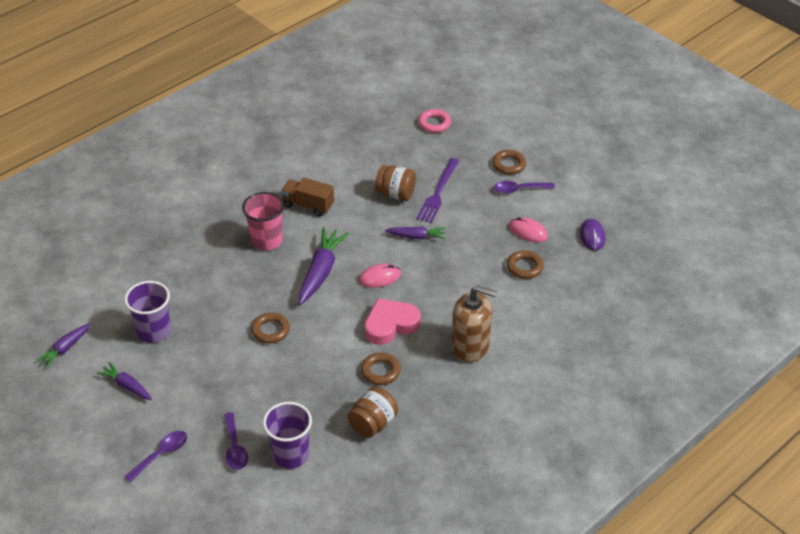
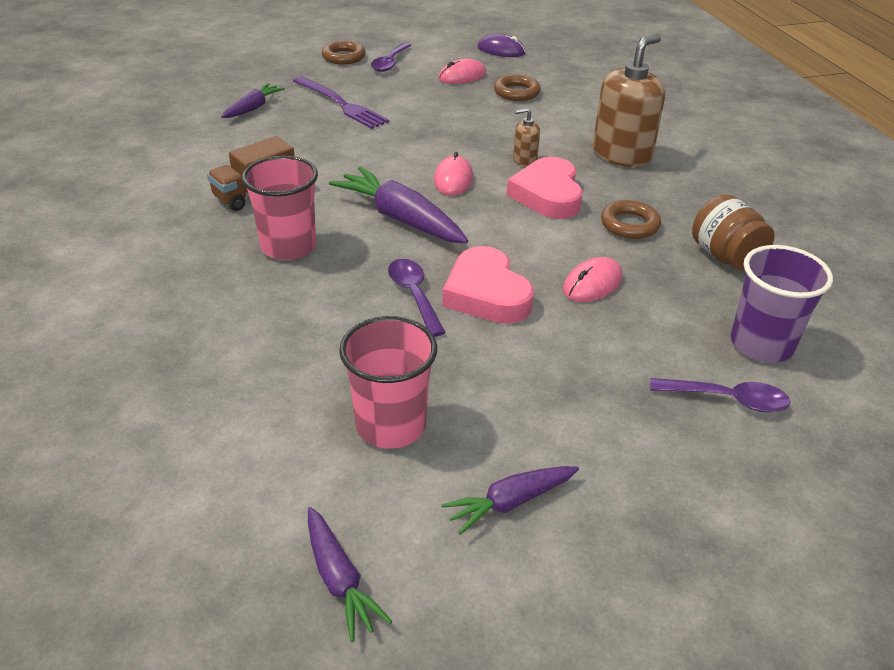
camera: 65 degrees left, 5 degrees down
(154, 331) = (391, 425): purple cup -> pink cup
(161, 454) = (713, 499): purple spoon -> purple spoon (414, 295)
(270, 330) = (486, 294): brown ring -> pink heart
(306, 370) = (592, 283): none -> pink mouse
(395, 194) = (311, 129): brown jar -> none
(417, 236) = (403, 136): purple carrot -> purple carrot (253, 108)
(428, 301) = (524, 160): none -> brown soap dispenser
(434, 123) = (217, 74): pink ring -> none

